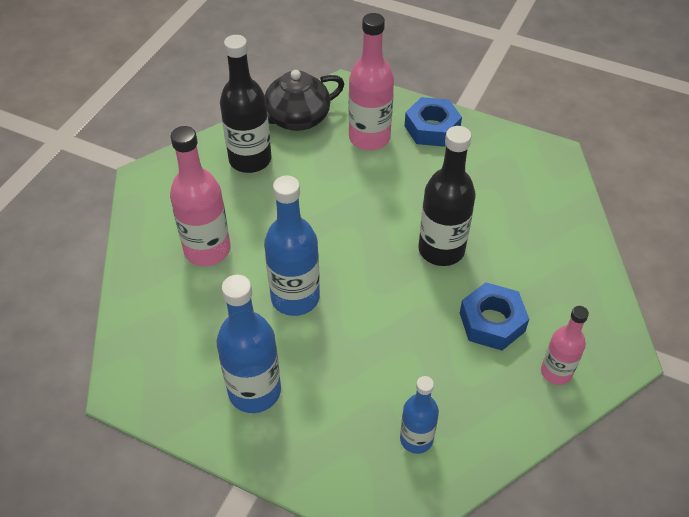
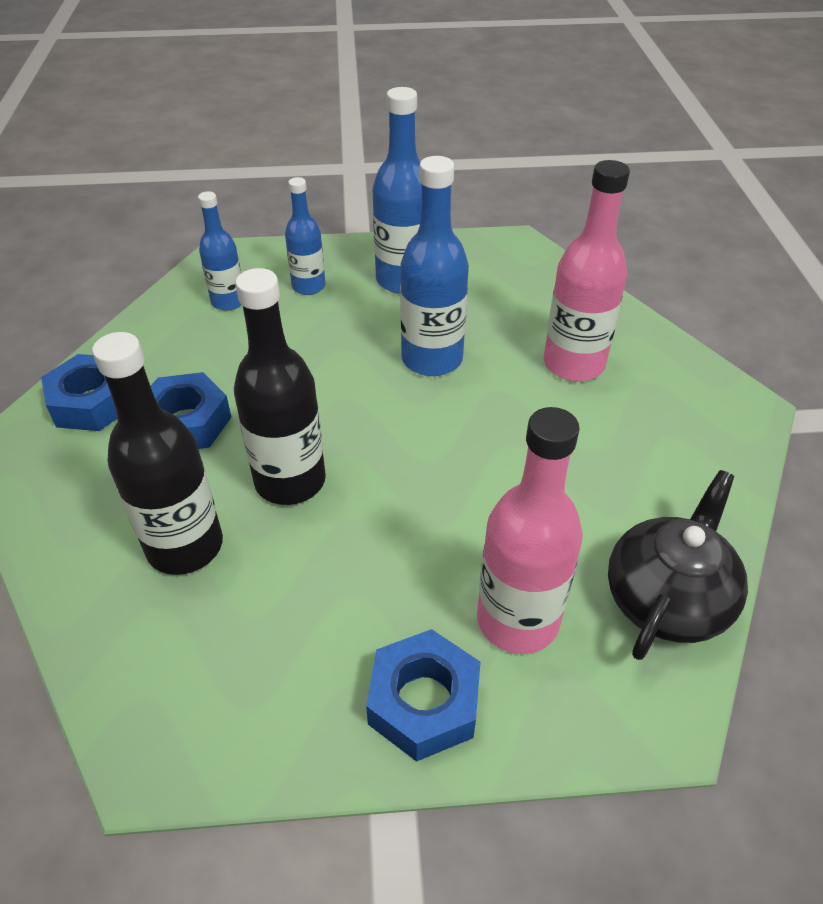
camera: 150 degrees right, 5 degrees down
(250, 160) = (653, 492): black bottle -> black bottle (185, 546)
(338, 424) = (308, 286): none -> blue bottle
(556, 372) = (92, 402): pink bottle -> blue nut

